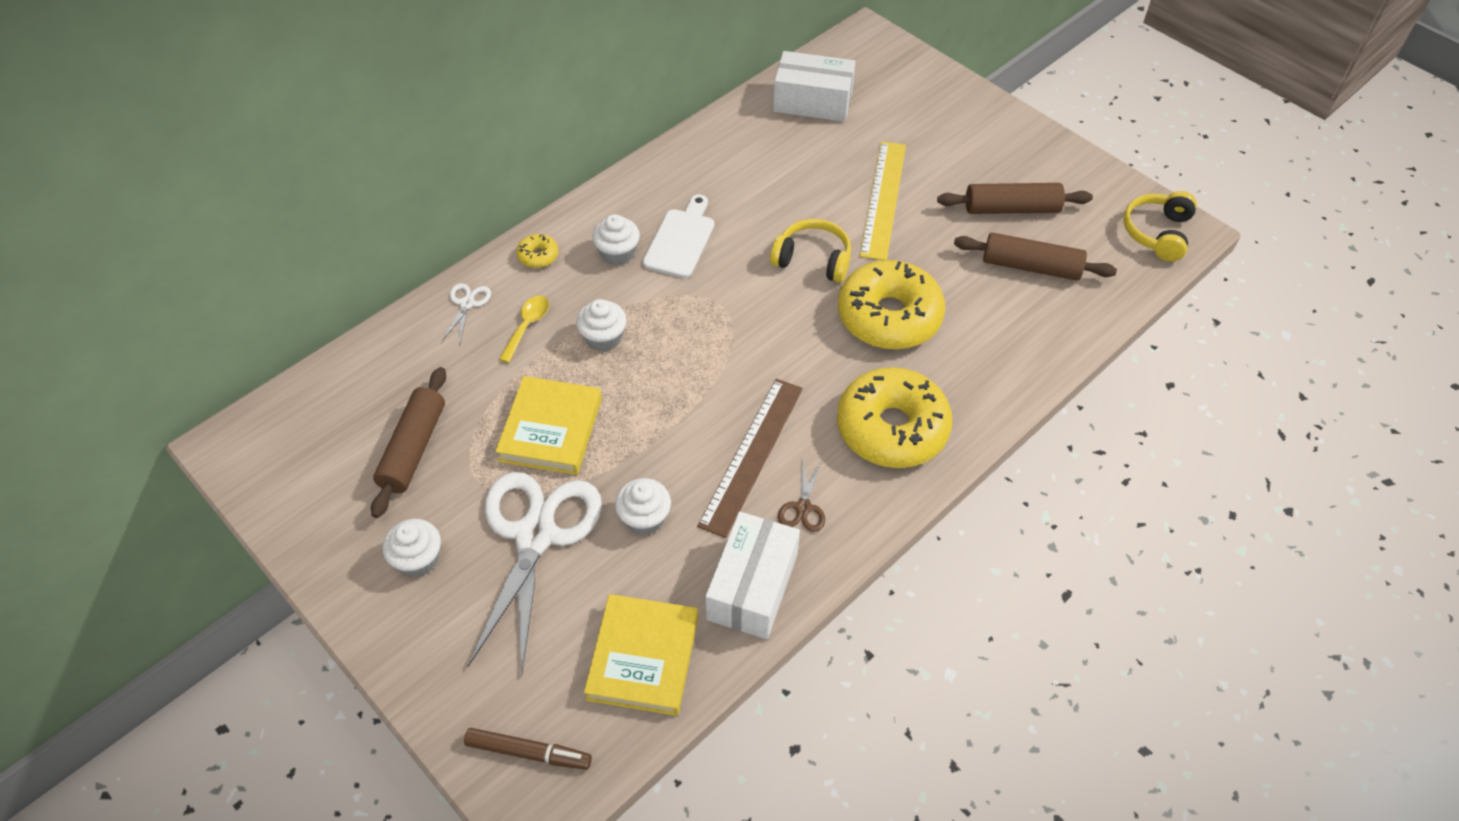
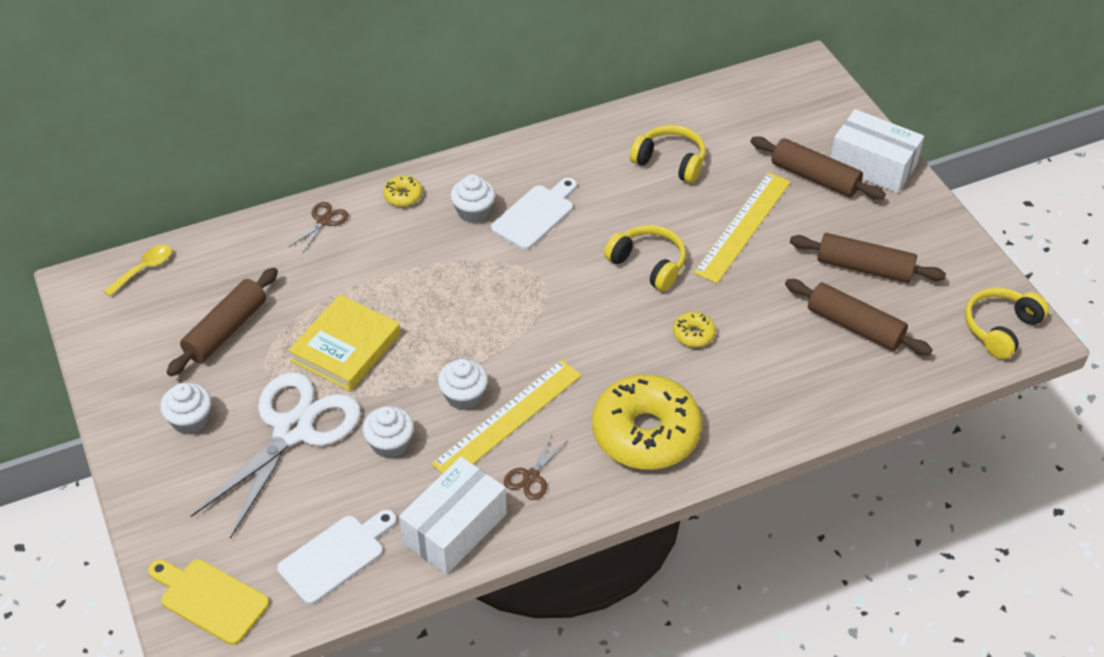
camera: 20 degrees right, 5 degrees down
(467, 303) = (324, 221): white scissors -> brown scissors
(527, 326) = (366, 254): yellow spoon -> yellow spoon (144, 269)
(528, 752) = (209, 599): brown marker -> yellow cutting board
(603, 338) = (426, 282): white cupcake -> white cupcake (464, 396)
(643, 658) = (336, 556): yellow book -> white cutting board
(752, 455) = (508, 419): brown ruler -> yellow ruler
(785, 154) = (670, 162): none -> yellow headphones
(813, 101) = (721, 119): white box -> white box (872, 165)
(889, 316) = (693, 334): yellow donut -> yellow donut, size x0.41
(925, 135) = (814, 177): none -> brown rolling pin

